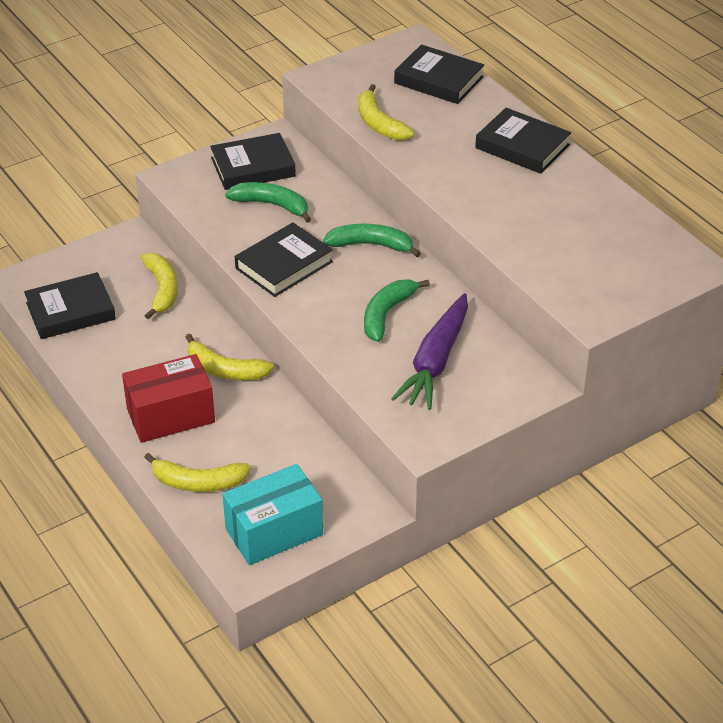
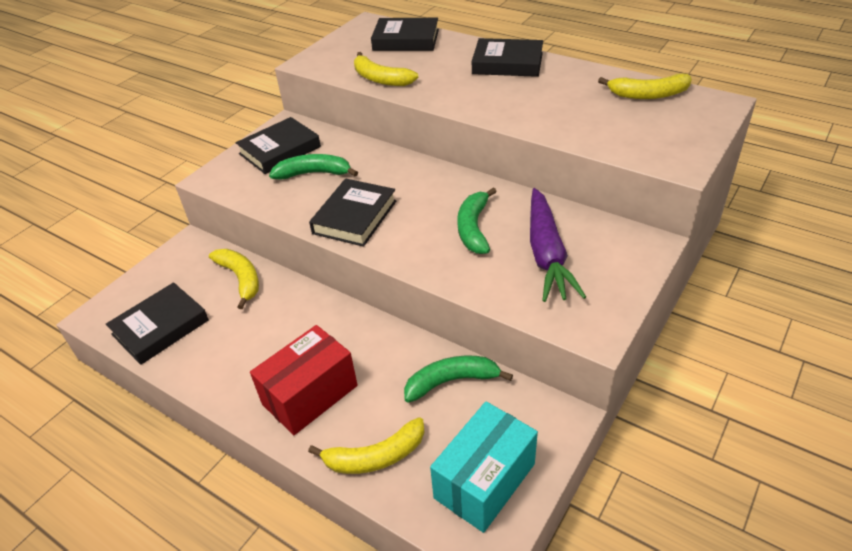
camera: 20 degrees left, 0 degrees up
(224, 370) = (338, 331): yellow banana -> yellow banana (648, 94)
(371, 245) = (420, 178): green banana -> green banana (451, 381)

